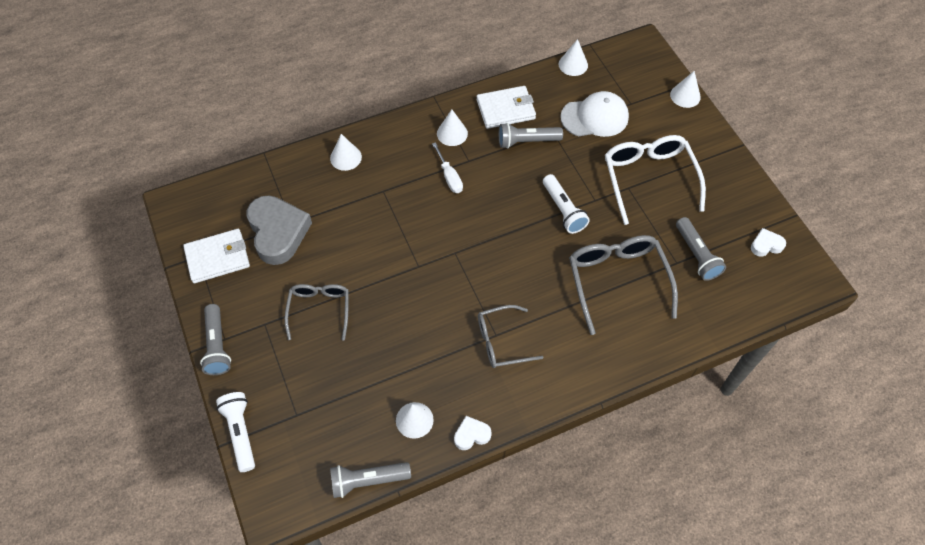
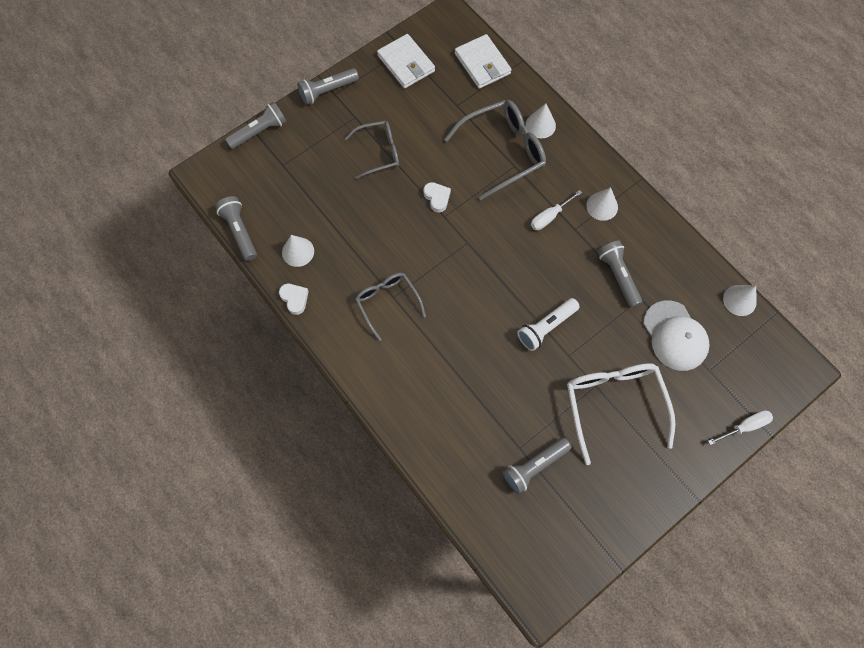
camera: 75 degrees right, 10 degrees up
(240, 433) = (259, 132): white flashlight -> grey flashlight
(278, 232) = (444, 98): grey heart -> none
(505, 109) = (651, 247): white wallet -> white wallet (482, 64)
(617, 281) = (480, 393): grey glasses -> grey glasses (503, 151)
(648, 179) = (614, 404): white glasses -> white glasses turned 75 degrees counterclockwise
(685, 96) = (744, 427): white cone -> white screwdriver
(766, 245) = (570, 539): white heart -> white heart (437, 198)

